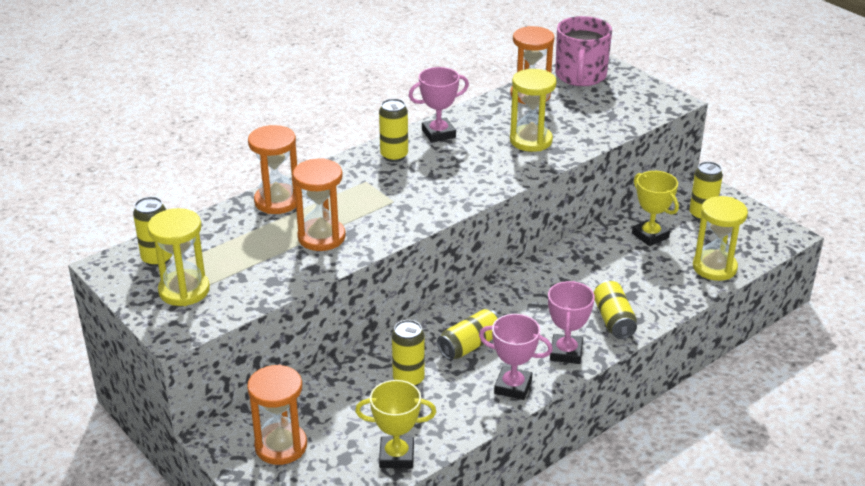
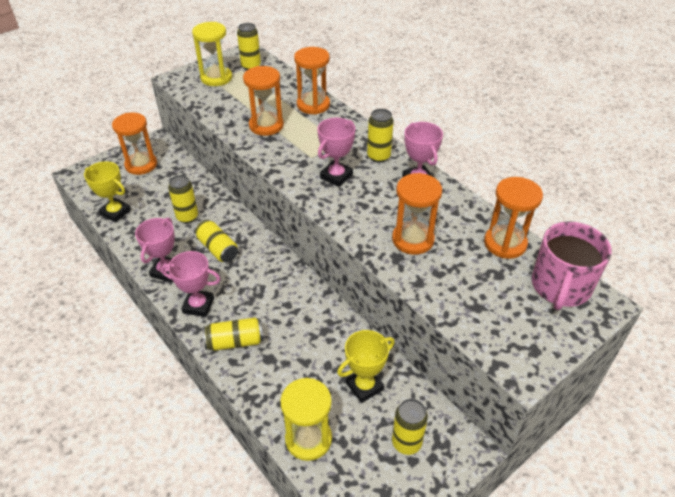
camera: 90 degrees right, 10 degrees up
(396, 456) = (115, 212): yellow trophy -> yellow trophy turned 60 degrees counterclockwise
(430, 184) = (336, 176): none -> pink trophy
(531, 140) = (413, 240): yellow hourglass -> orange hourglass
(580, 76) = (560, 287): pink mug -> pink mug turned 75 degrees counterclockwise

